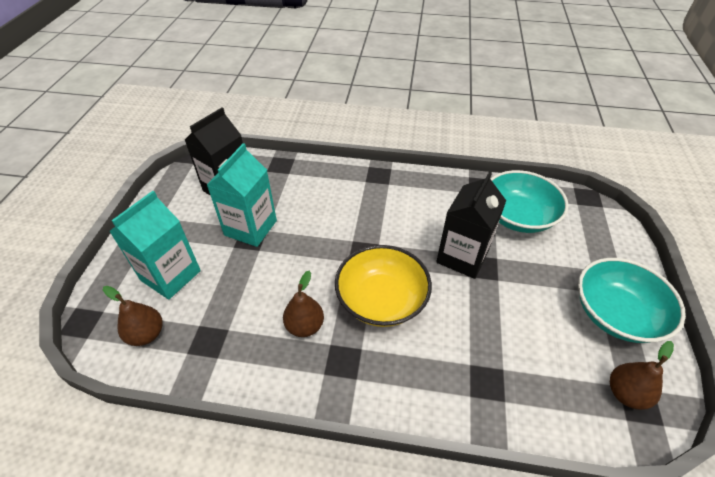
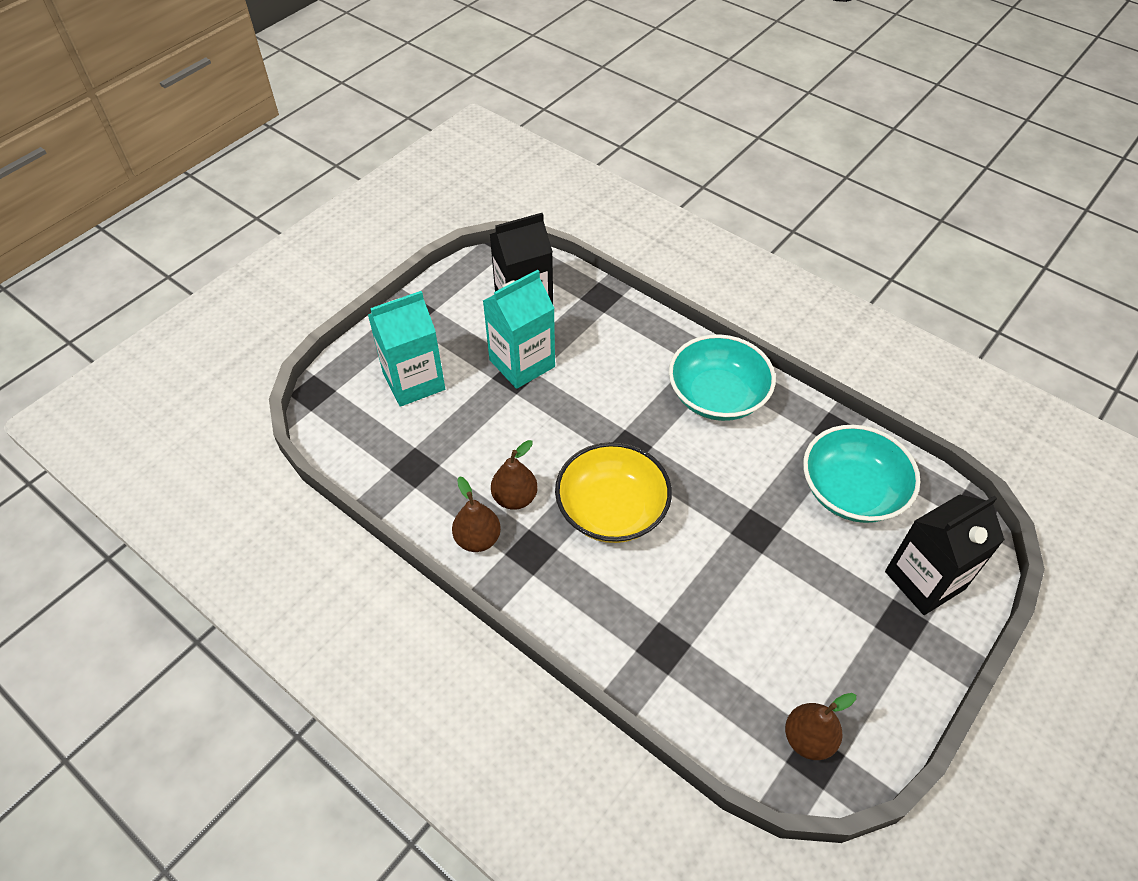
camera: 30 degrees right, 5 degrees up
(146, 334) = (363, 432): brown pear -> brown pear (477, 539)
(462, 256) = (740, 507): black carton -> black carton (924, 580)
(616, 314) = (875, 659): turquoise bowl -> turquoise bowl (717, 396)

